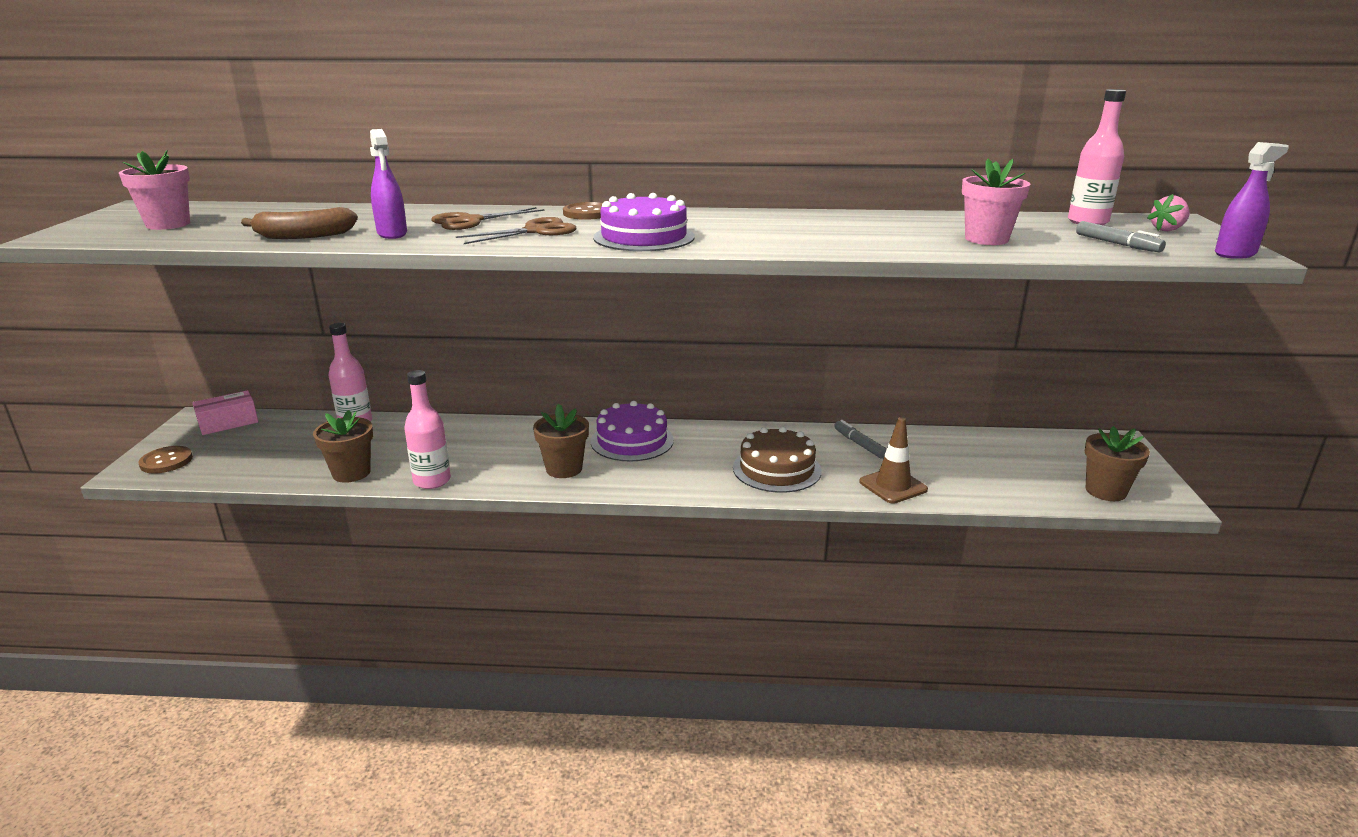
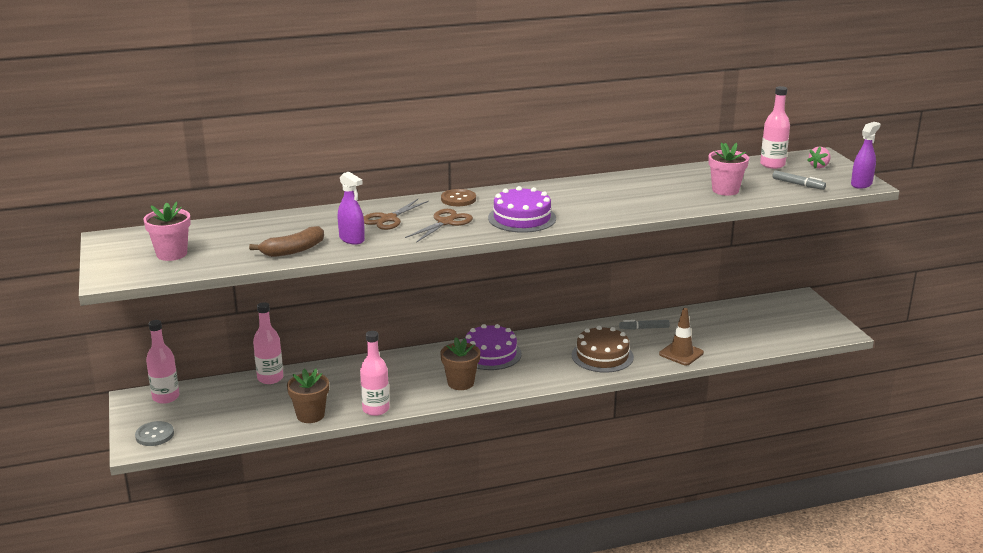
camera: 20 degrees left, 0 degrees up
(166, 461) = (154, 435): brown button -> grey button
(228, 423) = (166, 397): pink box -> pink bottle
(859, 444) = (644, 328): grey marker -> grey marker turned 45 degrees counterclockwise
(1105, 491) = (805, 333): brown flower pot -> none

